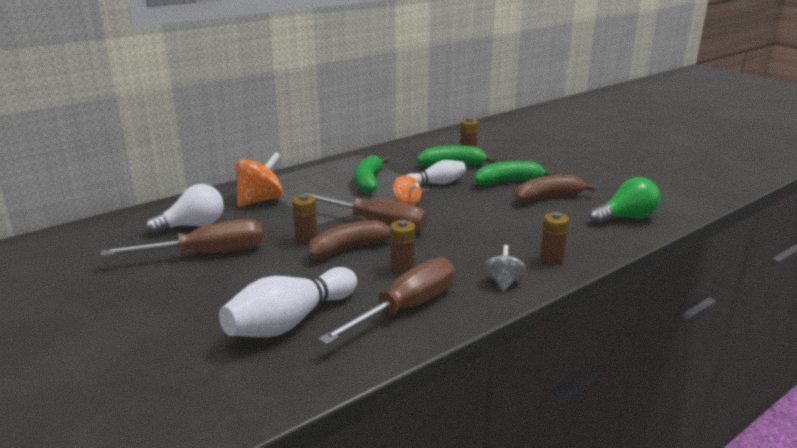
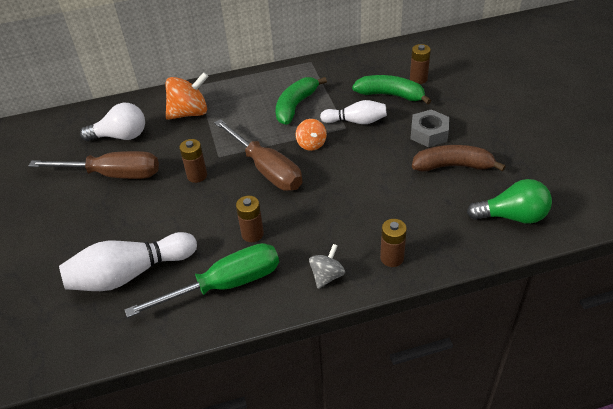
camera: 25 degrees right, 20 degrees up
(350, 248) = (225, 196): brown banana -> none
(406, 308) = (225, 285): brown screwdriver -> green screwdriver
(508, 182) = (429, 133): green banana -> grey nut

